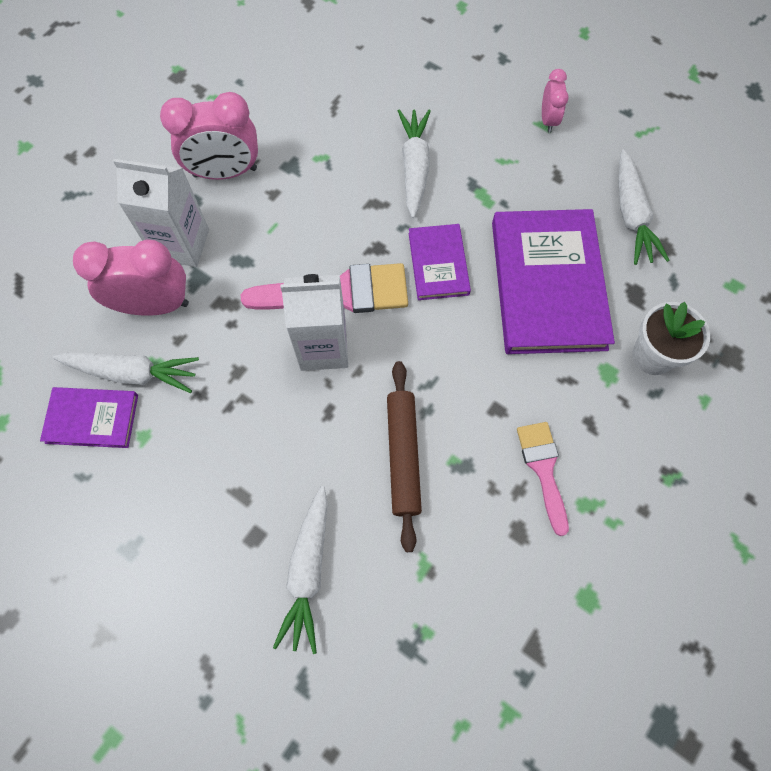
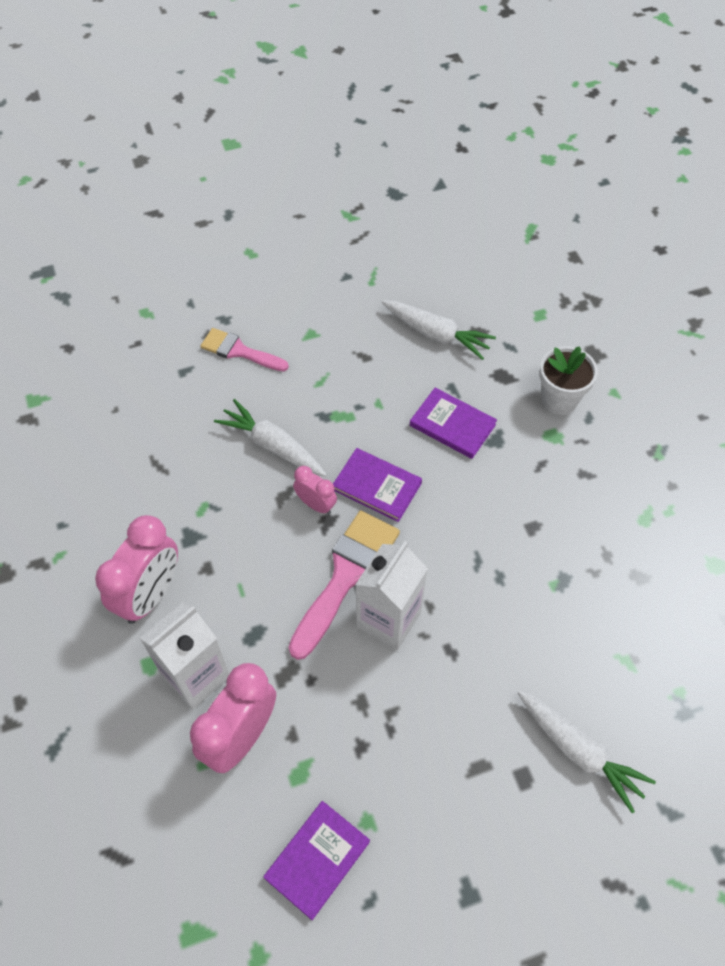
camera: 55 degrees left, 10 degrees down
(132, 373) = (297, 796): white carrot -> none
(403, 455) = (526, 618): brown rolling pin -> none
(543, 469) = (600, 528): pink brush -> pink brush (239, 351)
(547, 284) = (452, 425): purple book -> purple book, size x0.52
(548, 120) = (309, 329): pink clock -> pink clock (316, 504)

